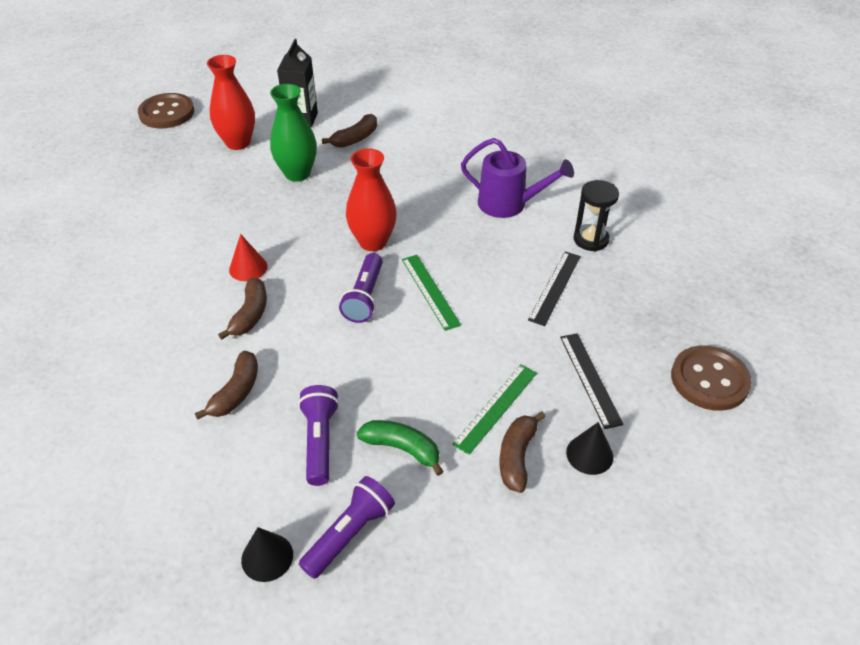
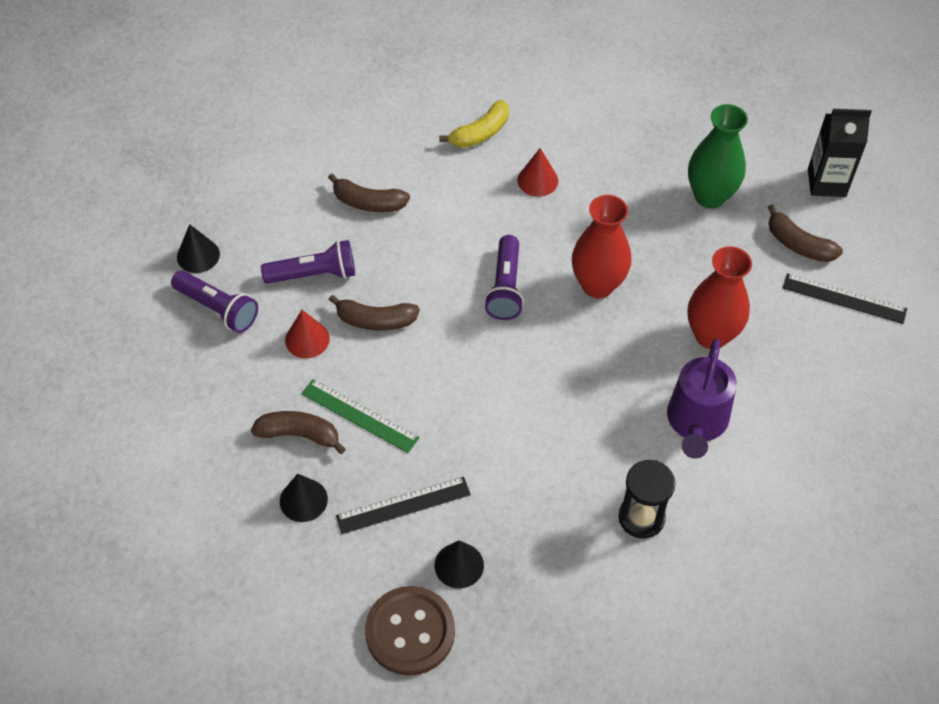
camera: 85 degrees right, 10 degrees up
(167, 113) = (801, 52): brown button -> none
(175, 302) = (480, 133): none -> yellow banana
(238, 143) = (758, 129): red vase -> red vase (711, 335)
(250, 315) = (469, 194): brown banana -> brown banana (375, 320)
(365, 297) = (505, 287): purple flashlight -> purple flashlight turned 90 degrees counterclockwise
(402, 448) = (307, 339): green banana -> red cone
(430, 291) = (523, 347): green ruler -> none
(555, 287) = (545, 474): black ruler -> black ruler (844, 298)
(643, 345) = (459, 565): none -> black cone

